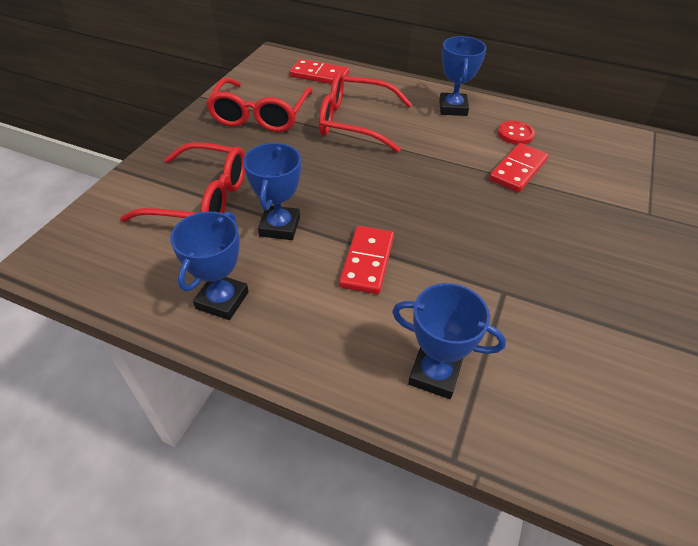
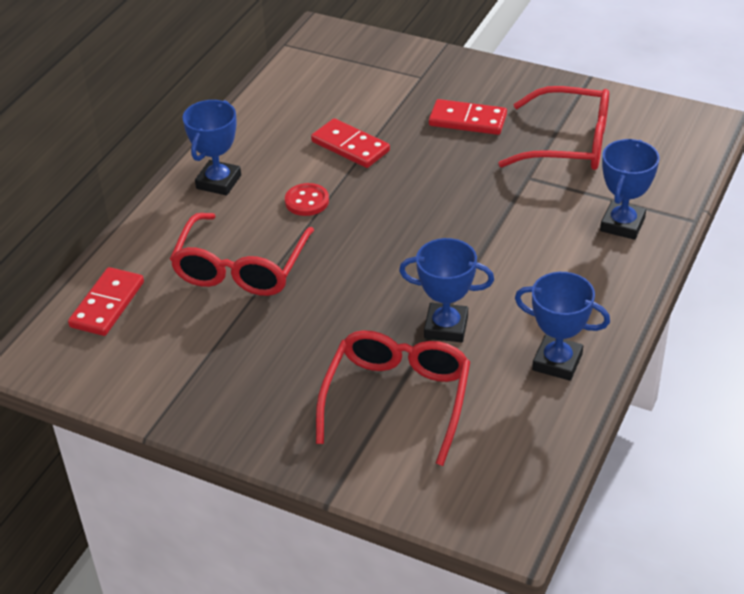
camera: 85 degrees left, 5 degrees down
(260, 115) = (212, 361): red glasses -> red glasses (569, 143)
(367, 262) = (496, 261): red domino -> red domino (467, 120)
(453, 108) = (219, 182): blue trophy -> blue trophy turned 75 degrees counterclockwise
(515, 134) = (282, 139): red button -> red button (307, 201)

